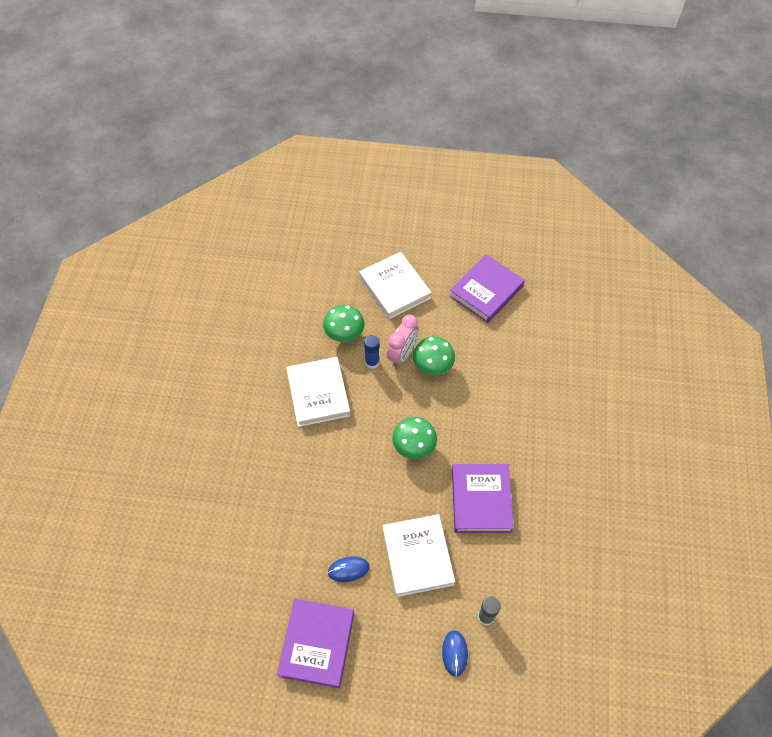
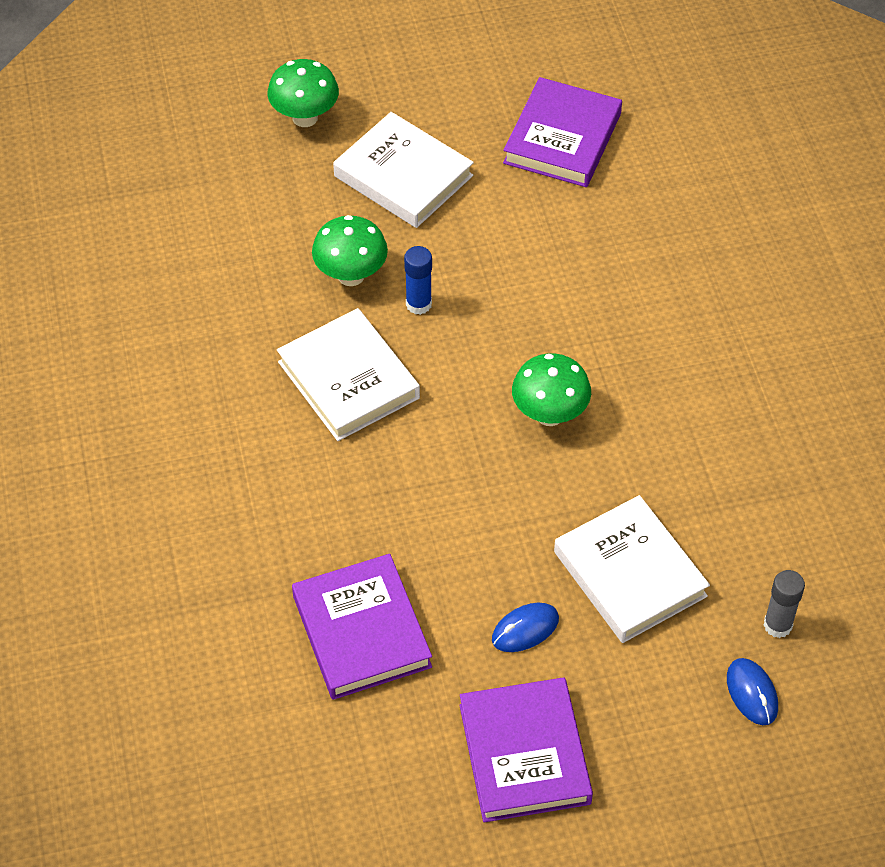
camera: 20 degrees left, 5 degrees down
(402, 354) = (465, 277): pink clock -> none
(432, 367) = (525, 282): green mushroom -> green mushroom (305, 117)
(481, 500) = (695, 458): purple book -> purple book (361, 631)

